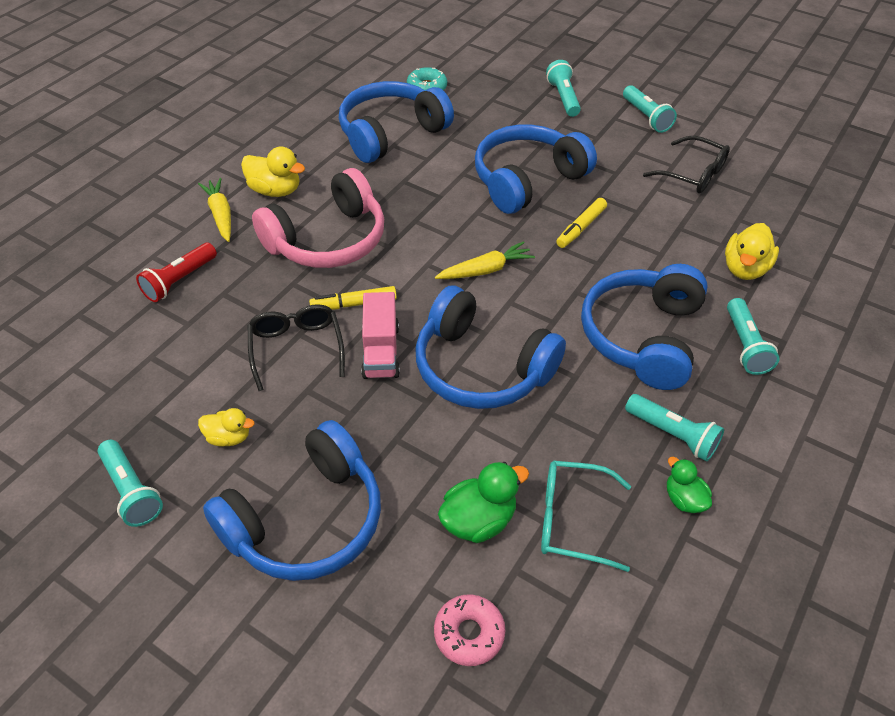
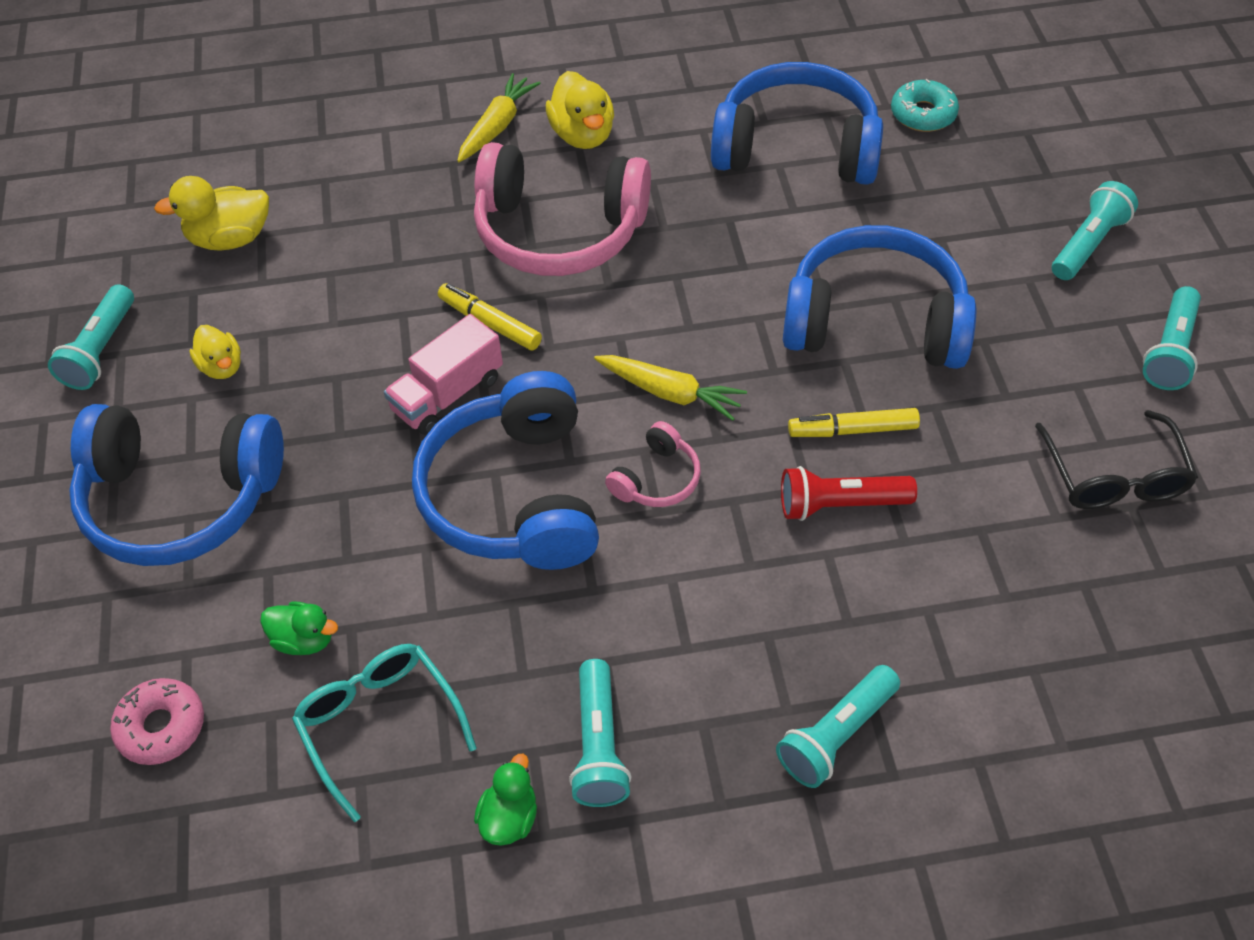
camera: 50 degrees right, 5 degrees up
(179, 280) = (375, 173): red flashlight -> red flashlight (840, 504)
(296, 348) = (381, 327): black glasses -> none
(478, 520) = (304, 639): green duck -> green duck, size x0.64
(533, 309) = (657, 479): none -> pink headphones
(642, 337) = (729, 615): blue headphones -> none
(745, 269) = (987, 650): yellow duck -> yellow duck (230, 238)

